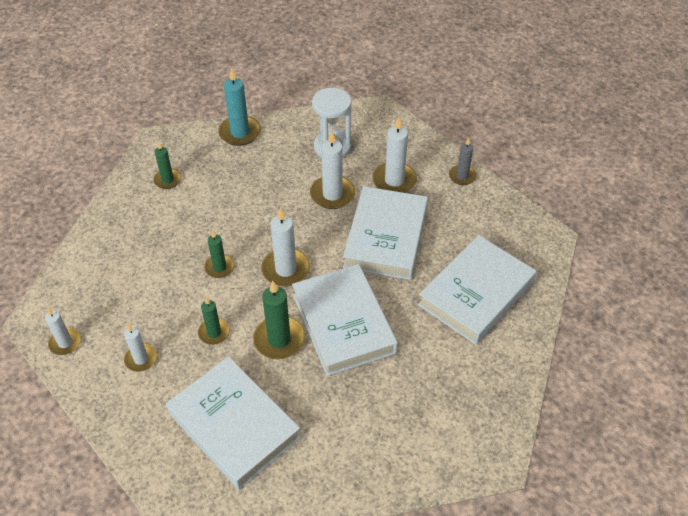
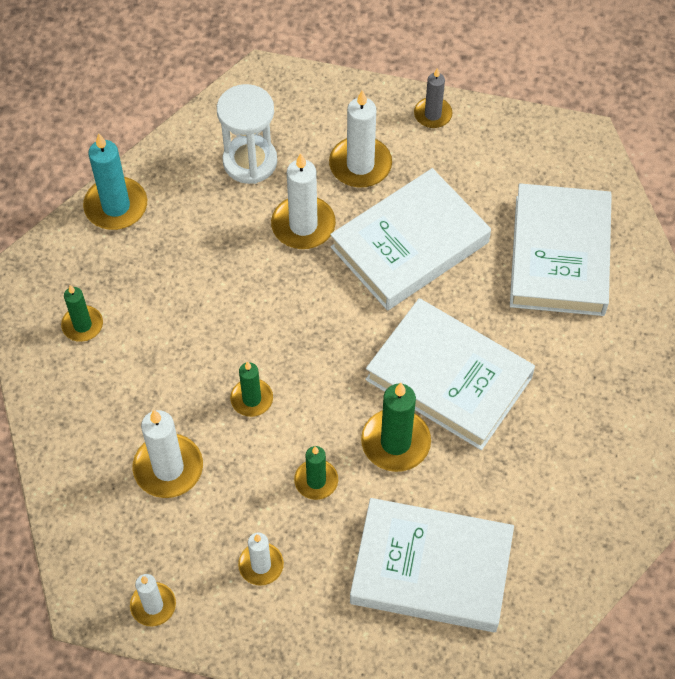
camera: 35 degrees left, 10 degrees up
(286, 269) = (330, 354): white candle -> white candle (168, 468)
(386, 237) = (409, 245): white book -> white book turned 75 degrees clockwise

